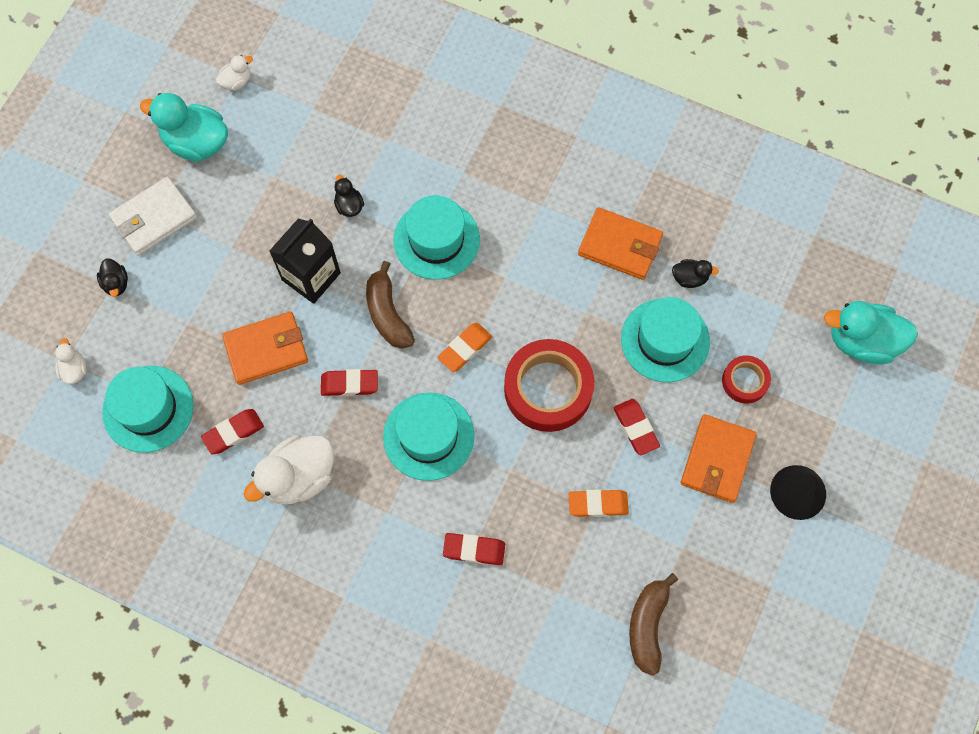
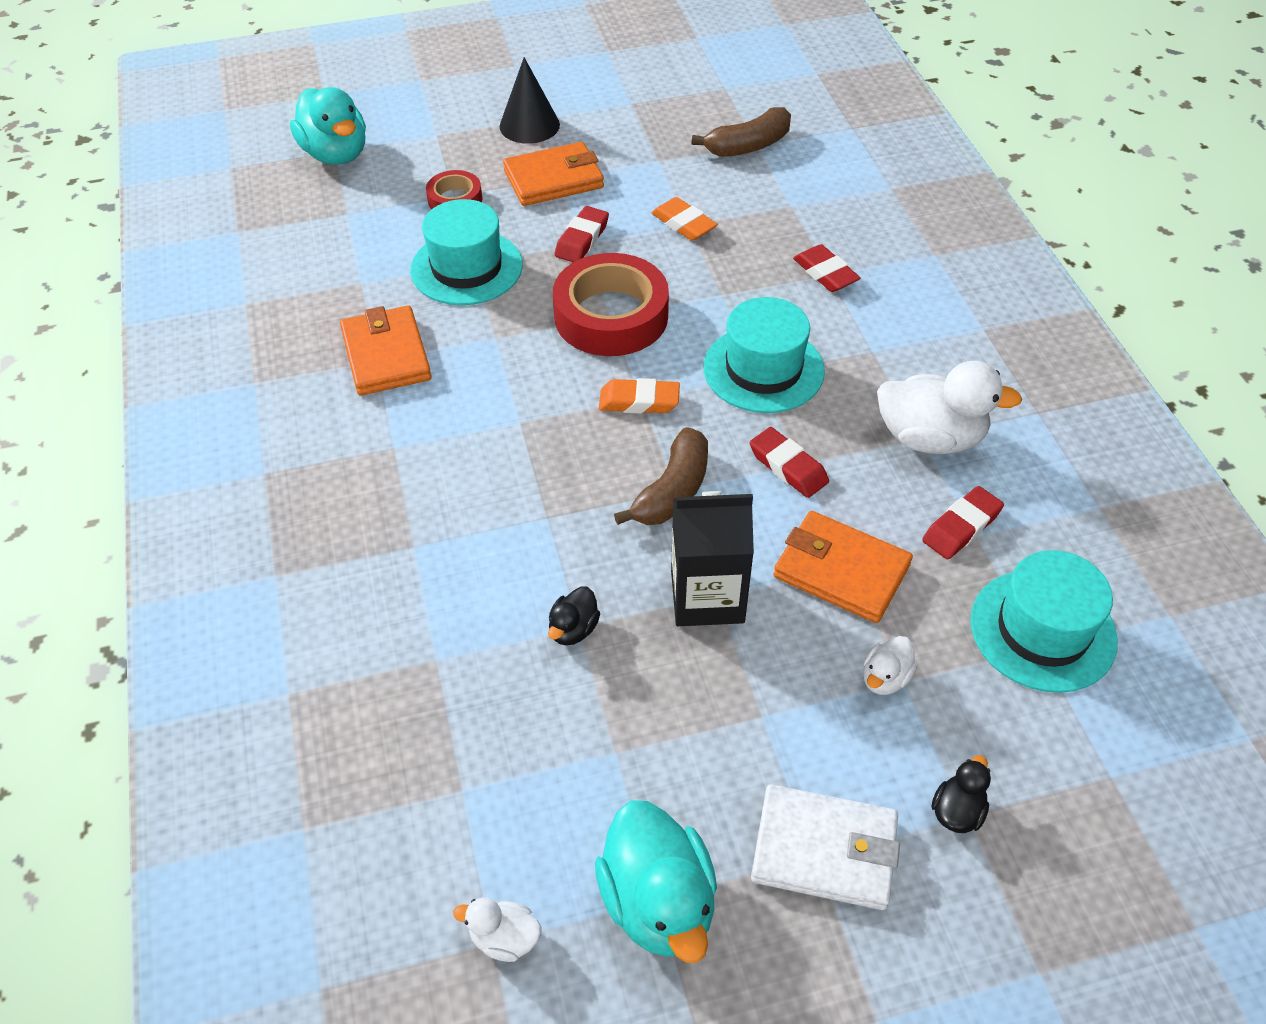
camera: 130 degrees left, 20 degrees down
(74, 369) = (1105, 754): white duck -> white duck (885, 678)
(233, 433) = (961, 527): red eraser -> red eraser turned 60 degrees counterclockwise
(436, 240) = (533, 510): turquoise hat -> none
(689, 278) = (375, 286): black duck -> none

